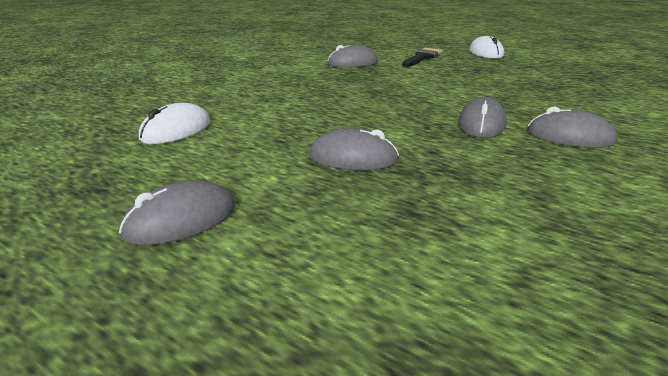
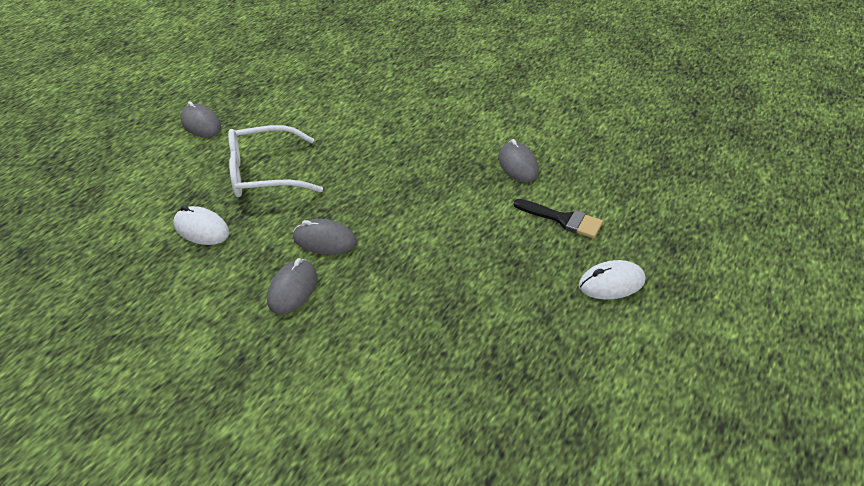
camera: 85 degrees right, 15 degrees up
(176, 130) = (317, 98): white mouse -> white mouse (201, 229)
(353, 158) = (264, 173): grey mouse -> white glasses

